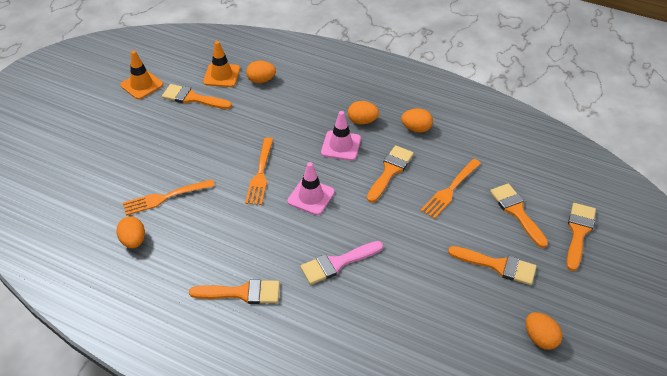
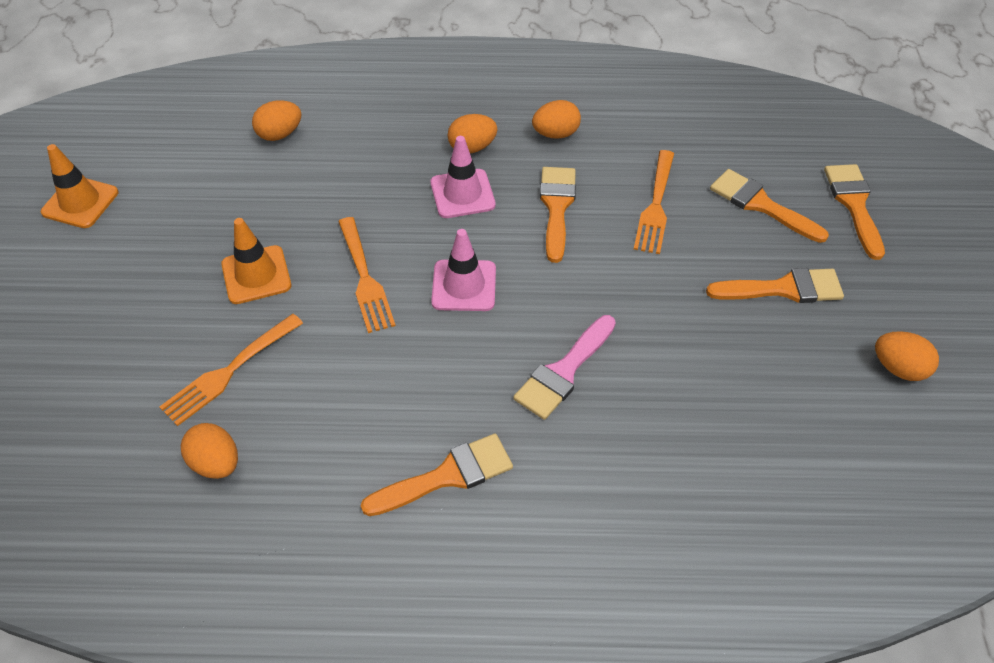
camera: 25 degrees left, 5 degrees up
(192, 98) = (182, 196): orange brush -> none
(222, 75) = (210, 146): orange traffic cone -> orange traffic cone (256, 275)

